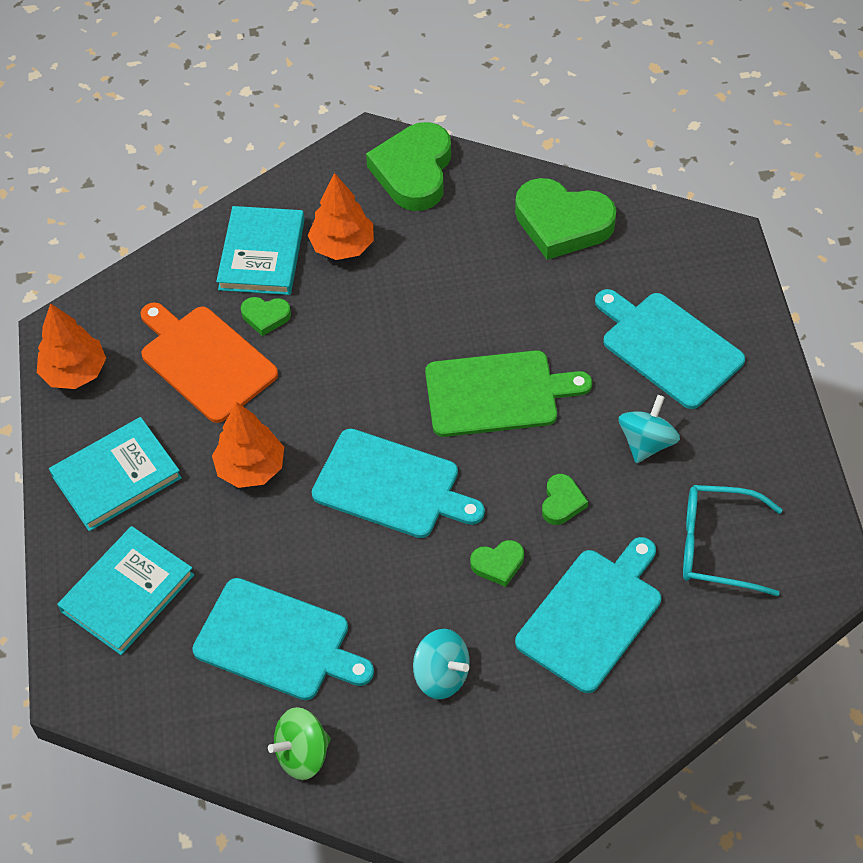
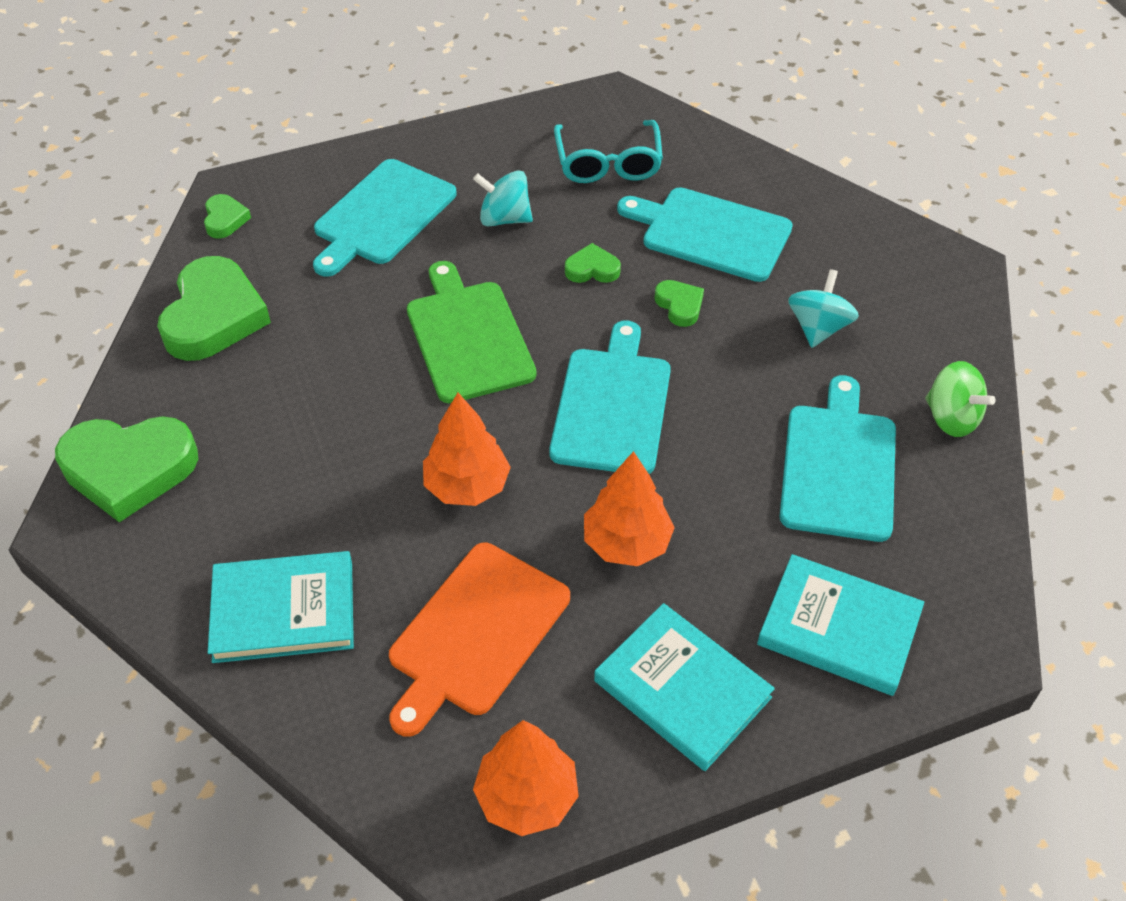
camera: 105 degrees left, 5 degrees down
(265, 316) = (391, 581): green heart -> green heart (225, 219)
(342, 246) = (263, 521): orange tree -> orange tree (467, 486)

